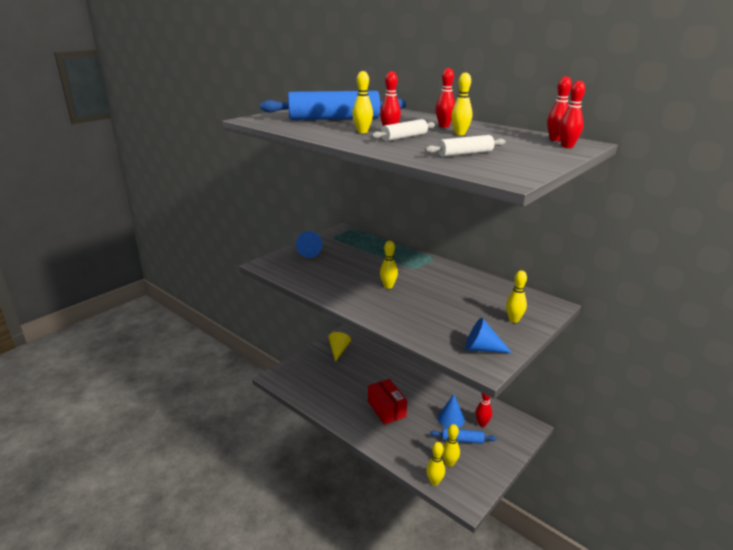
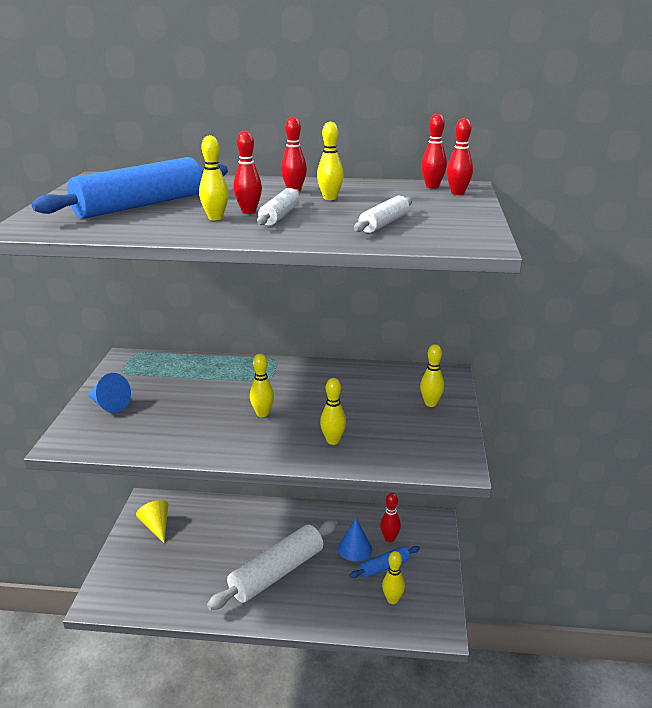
camera: 35 degrees left, 0 degrees up
(386, 409) = (277, 573): red box -> white rolling pin
(434, 481) = (394, 629): yellow bowling pin -> yellow bowling pin (333, 441)
(482, 348) = (434, 448): blue cone -> none

